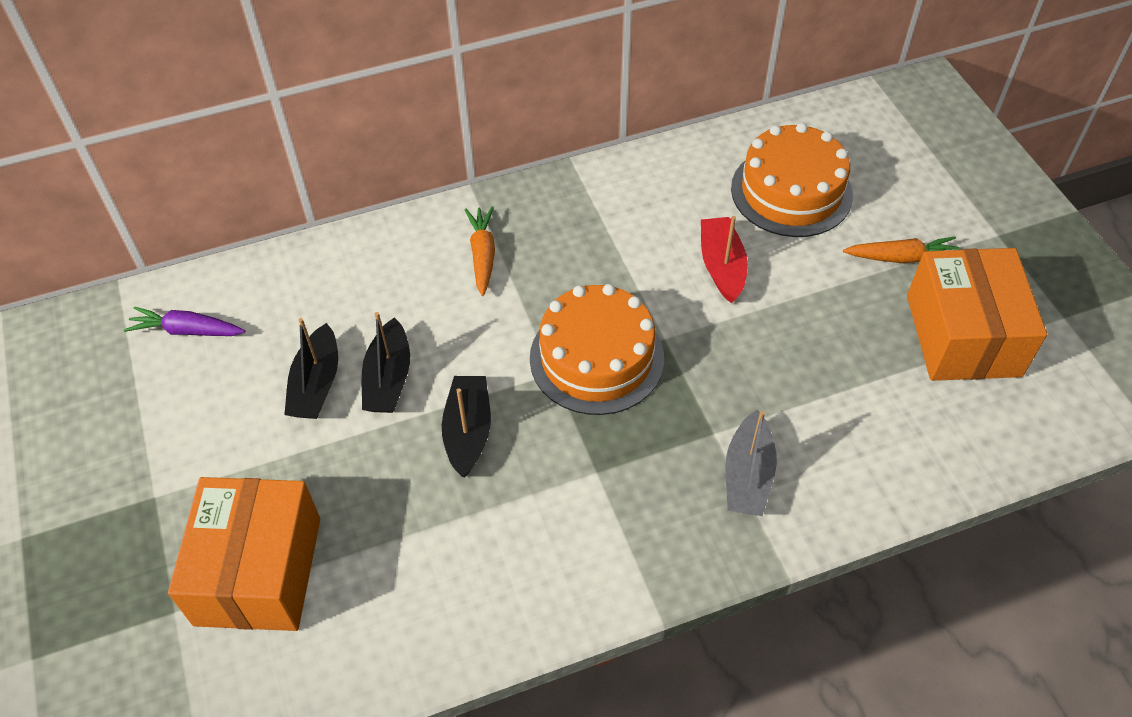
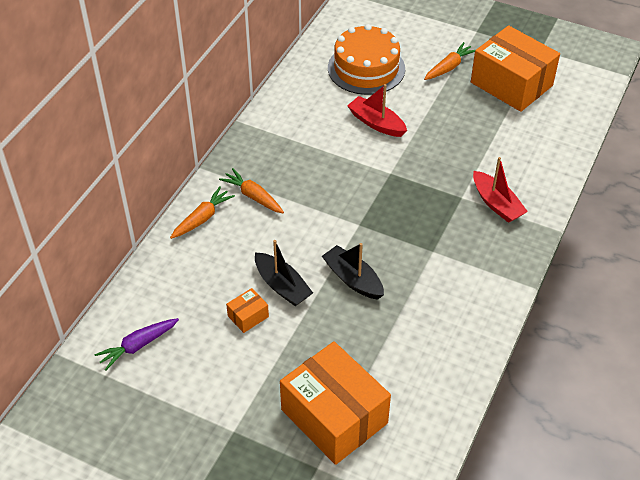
camera: 45 degrees left, 5 degrees down
(316, 384) = (248, 316): black boat -> orange box
(404, 241) = (202, 218): none -> orange carrot
(596, 358) = (370, 203): orange cake -> none
(748, 475) = (496, 204): grey boat -> red boat

